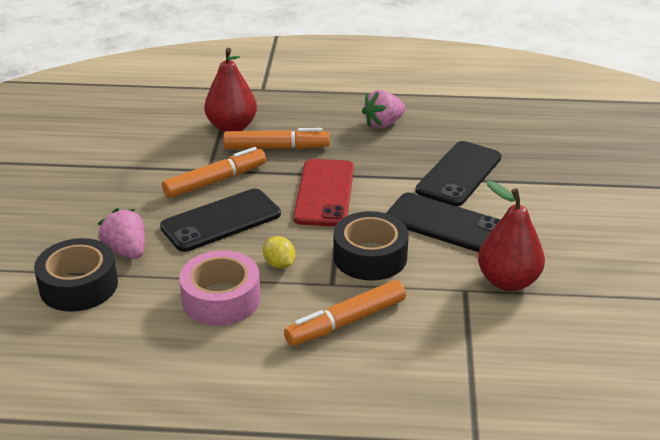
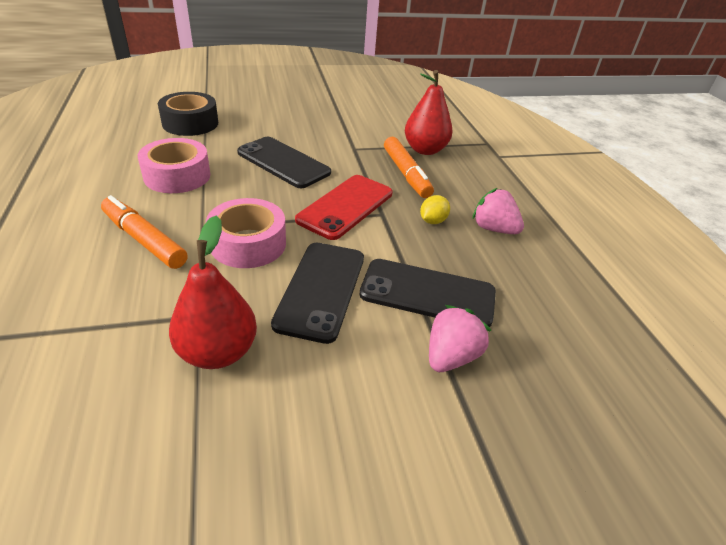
camera: 70 degrees right, 5 degrees up
(126, 251) = (233, 133): pink strawberry -> pink strawberry (450, 356)
(215, 181) = (339, 153): orange marker -> none
(279, 264) = (227, 196): yellow lemon -> yellow lemon (432, 221)
(324, 193) = (345, 206): red phone -> red phone turned 45 degrees counterclockwise
(370, 256) = (248, 244): black tape -> pink tape

